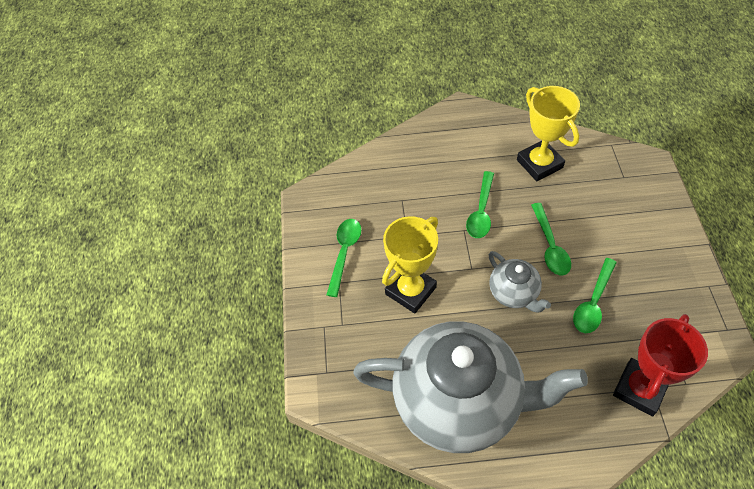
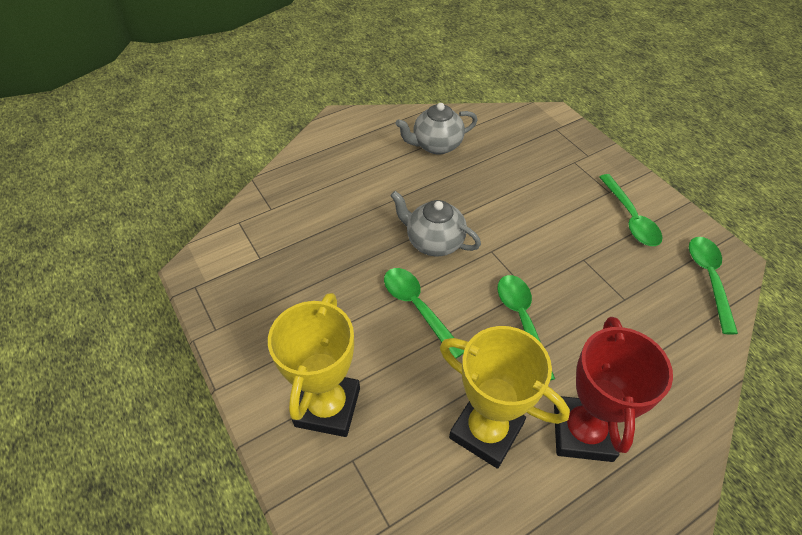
camera: 150 degrees right, 5 degrees down
(410, 290) = (537, 208): yellow trophy -> yellow trophy (327, 407)
(459, 401) = (436, 145): grey teapot -> grey teapot, size x0.44
(593, 302) = (347, 262): green spoon -> green spoon (708, 279)
(639, 389) = (282, 203): red trophy -> red trophy (582, 432)

